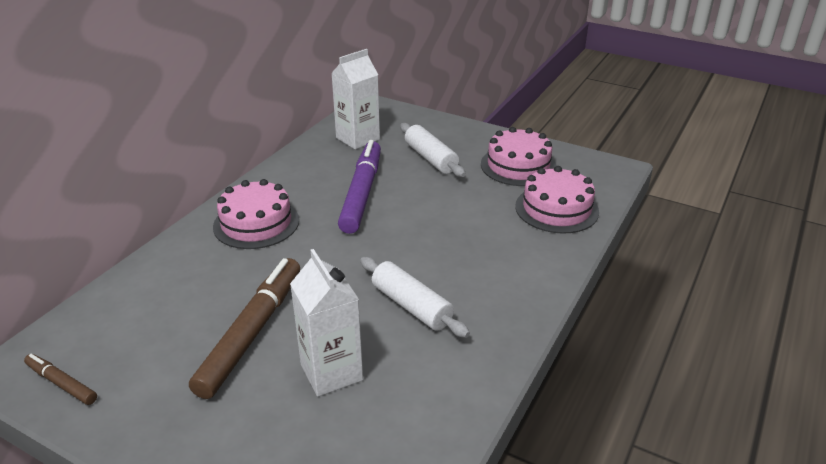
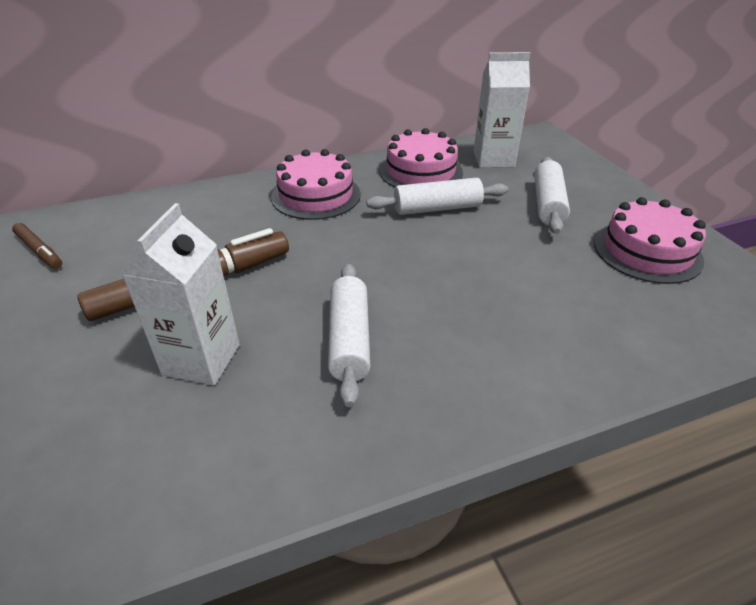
camera: 40 degrees right, 5 degrees up
(61, 383) = (39, 251): brown marker -> brown marker turned 150 degrees clockwise
(362, 193) = (437, 208): purple marker -> white rolling pin
(556, 209) = (645, 321): pink cake -> pink cake (421, 172)

